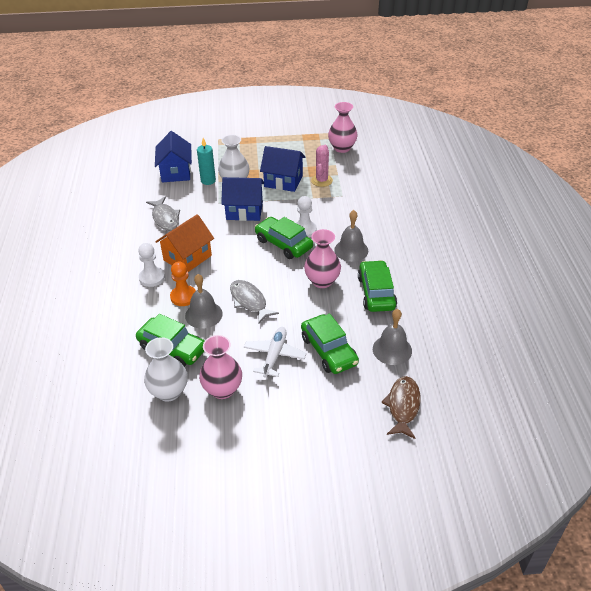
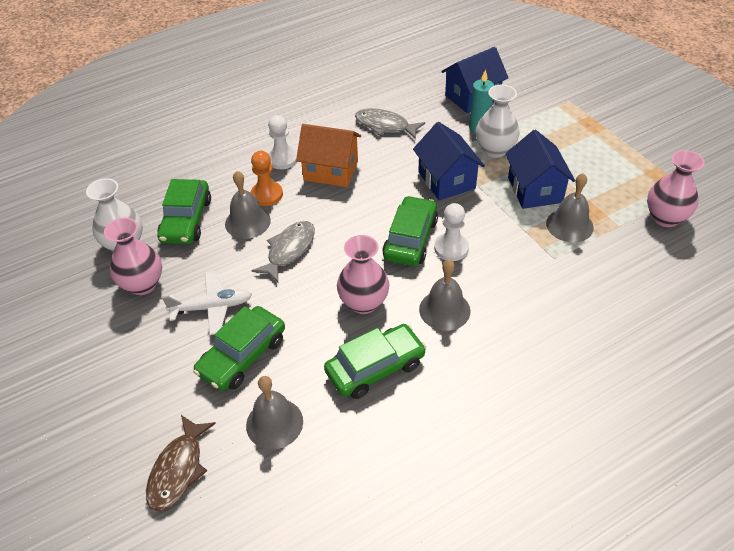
camera: 65 degrees right, 5 degrees up
(165, 218) = (385, 125): grey fish -> grey fish turned 75 degrees clockwise
(321, 180) = (569, 225): pink cactus -> grey bell
(403, 406) = (178, 469): brown fish -> brown fish turned 120 degrees clockwise

